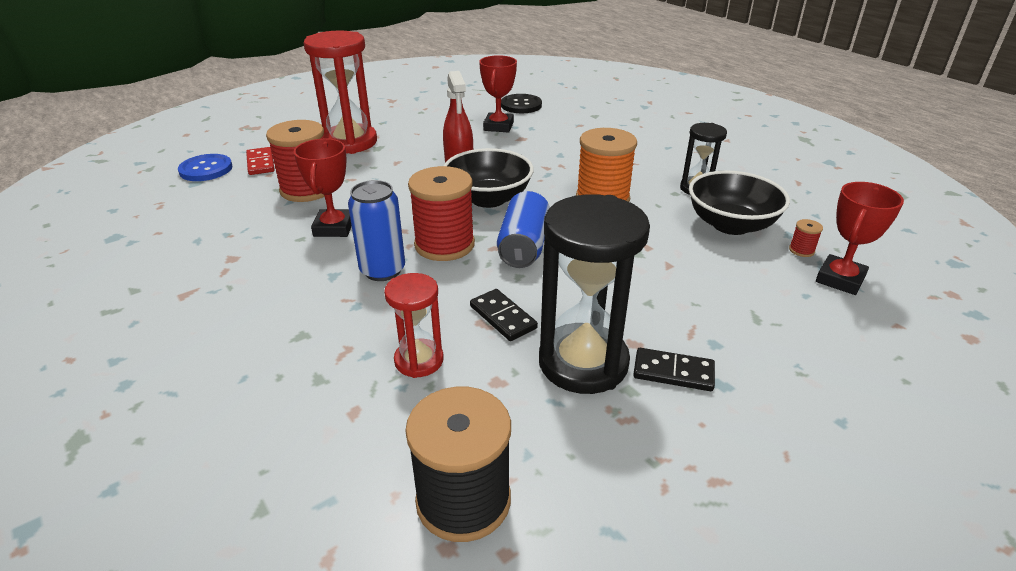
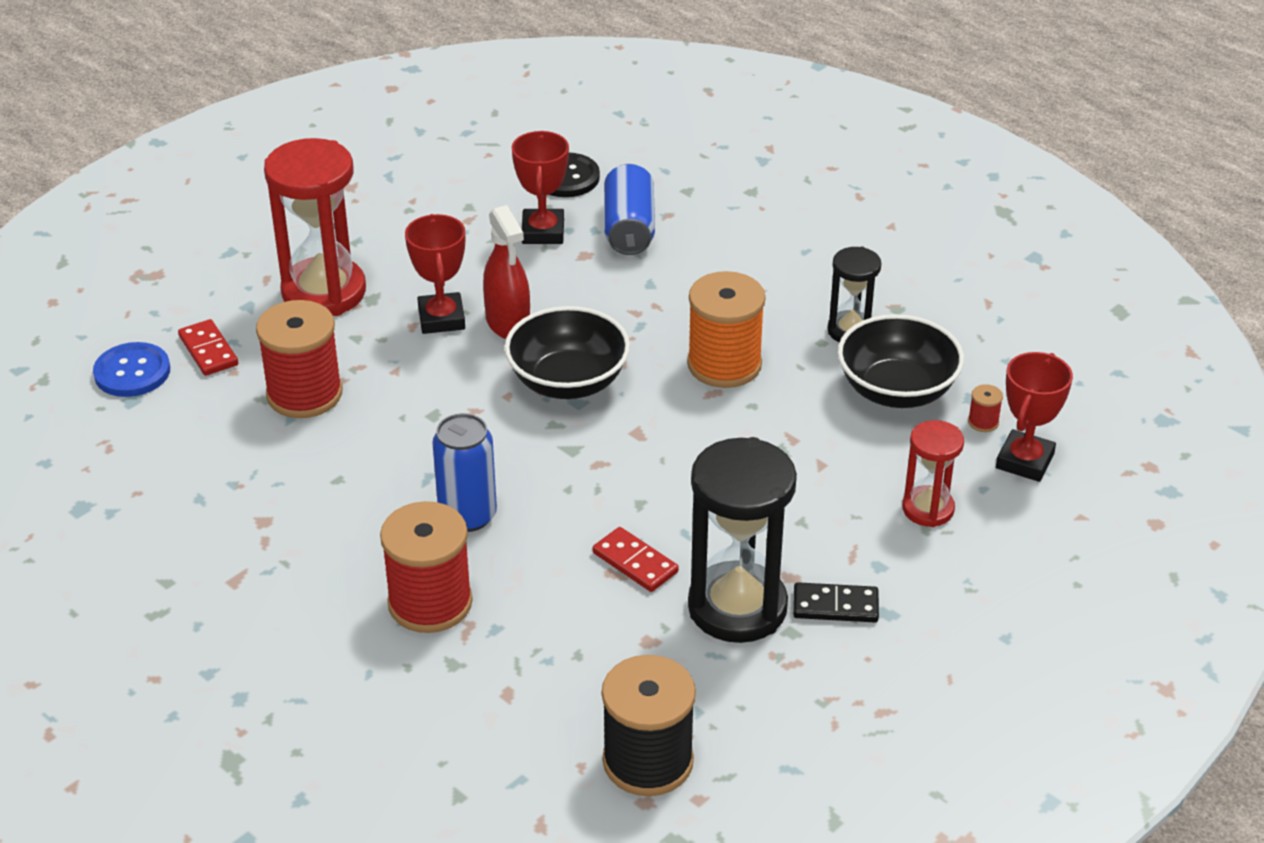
camera: 10 degrees left, 5 degrees up
(334, 228) = (375, 457): red trophy -> red trophy (441, 318)
(419, 360) = (556, 628): red hourglass -> red hourglass (928, 509)
(444, 245) = (532, 467): red spool -> red spool (430, 603)
(503, 317) = (635, 562): black domino -> red domino
(524, 246) = (635, 457): blue can -> blue can (629, 228)

